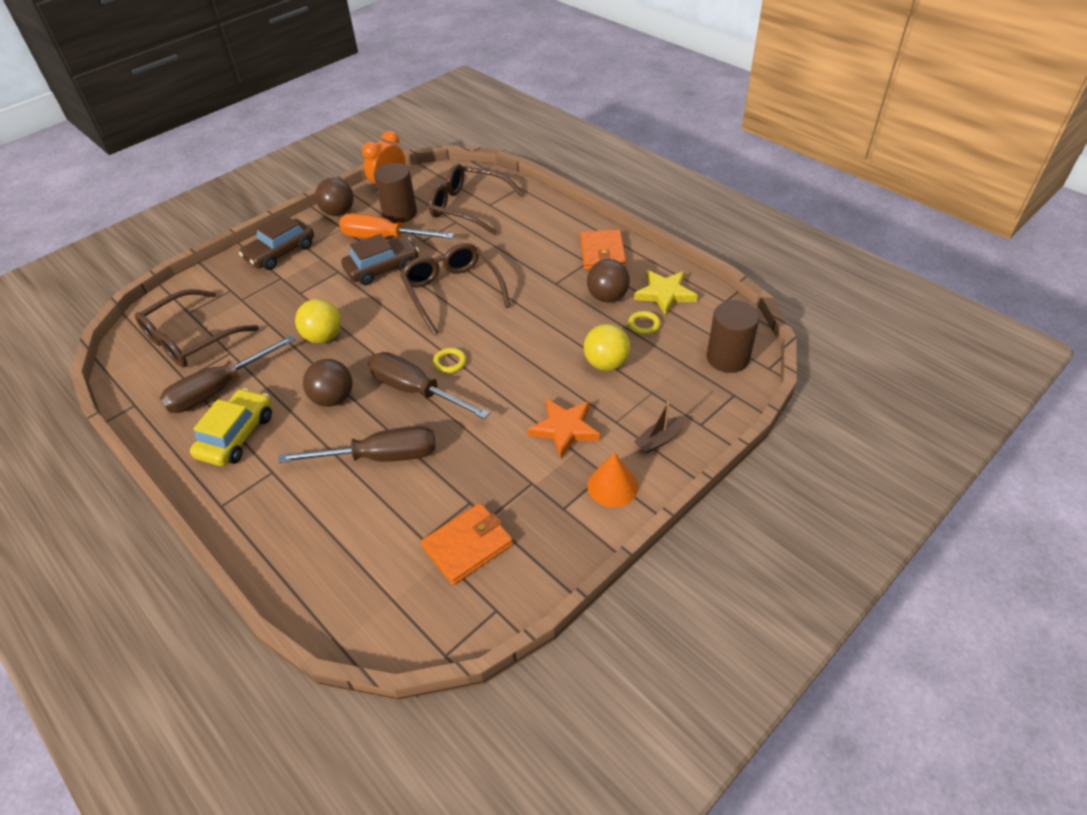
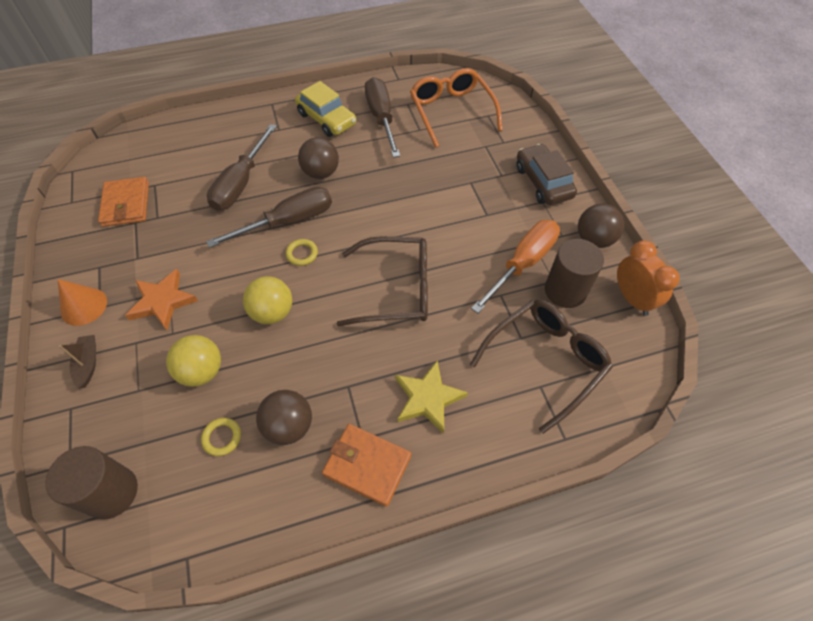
camera: 115 degrees right, 10 degrees up
(191, 339) = (452, 112): brown glasses -> orange glasses
(323, 337) = (398, 183): yellow ball -> yellow ball (272, 312)
(382, 268) = (471, 247): brown car -> none
(665, 294) = (249, 492): yellow star -> yellow star (428, 398)

